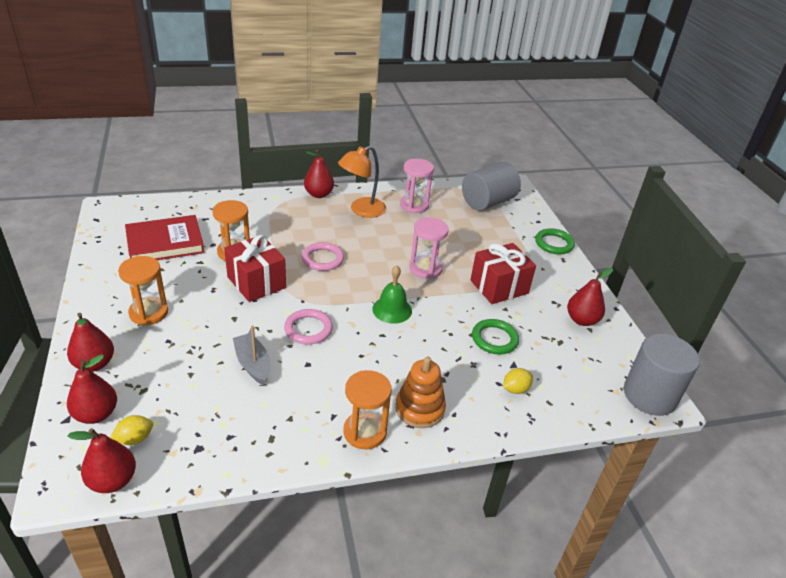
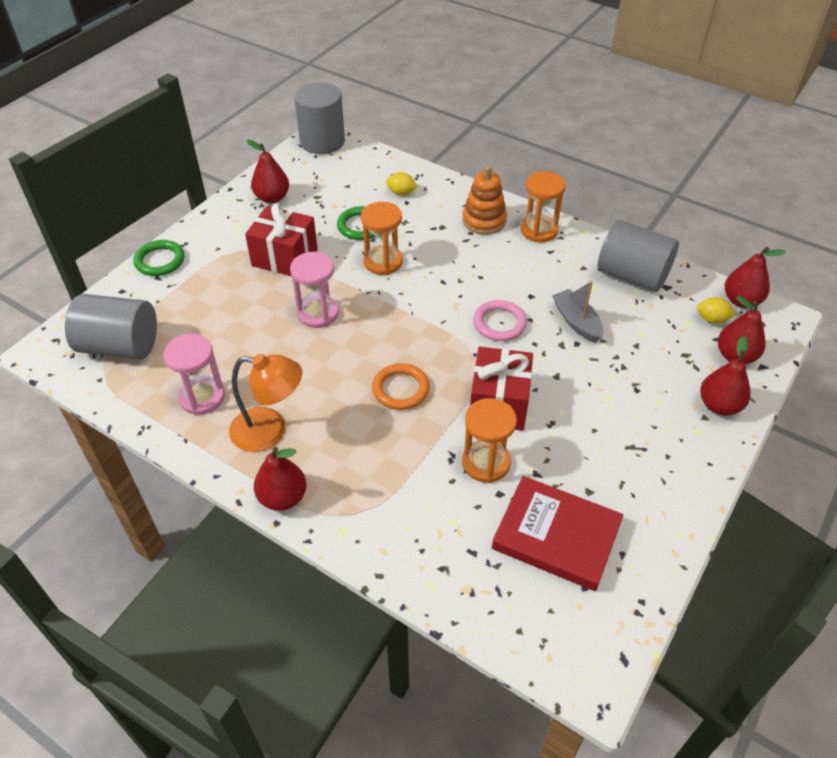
camera: 130 degrees left, 10 degrees up
(149, 313) = (637, 434): orange hourglass -> orange hourglass (383, 262)
(239, 439) = (632, 276): none -> grey cylinder
(253, 364) = (576, 322): grey boat -> grey boat turned 135 degrees clockwise
(323, 259) = (400, 389): pink ring -> orange ring
(392, 309) = (406, 296): green bell -> none

